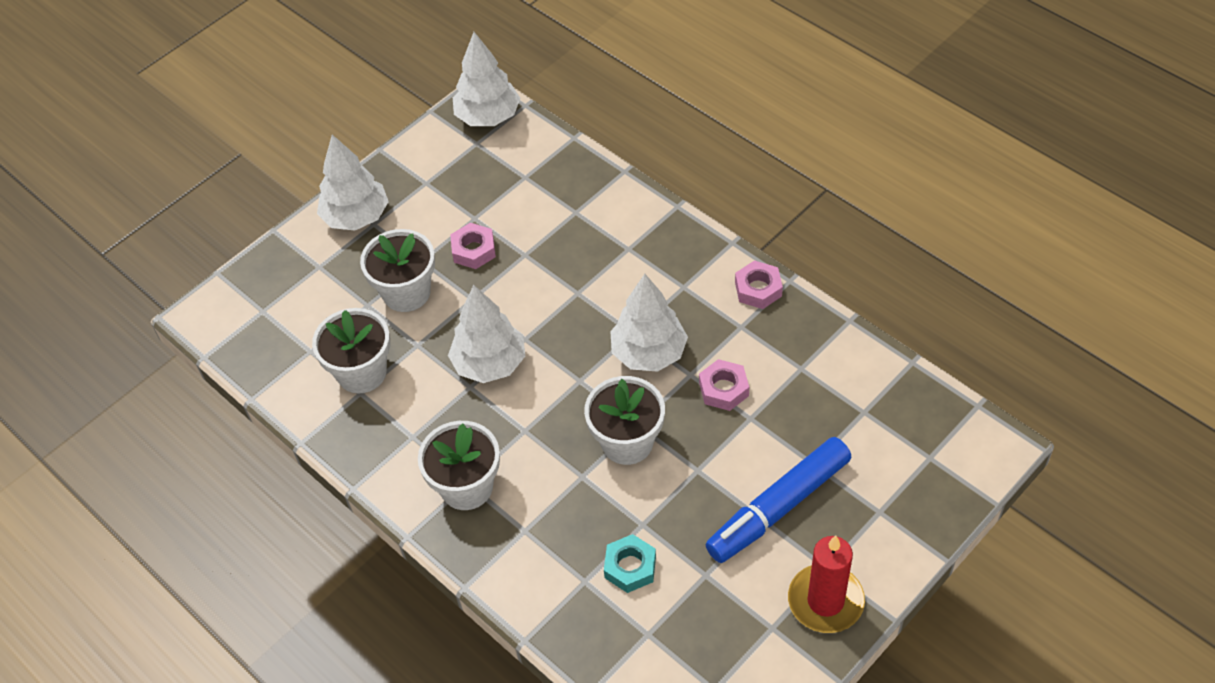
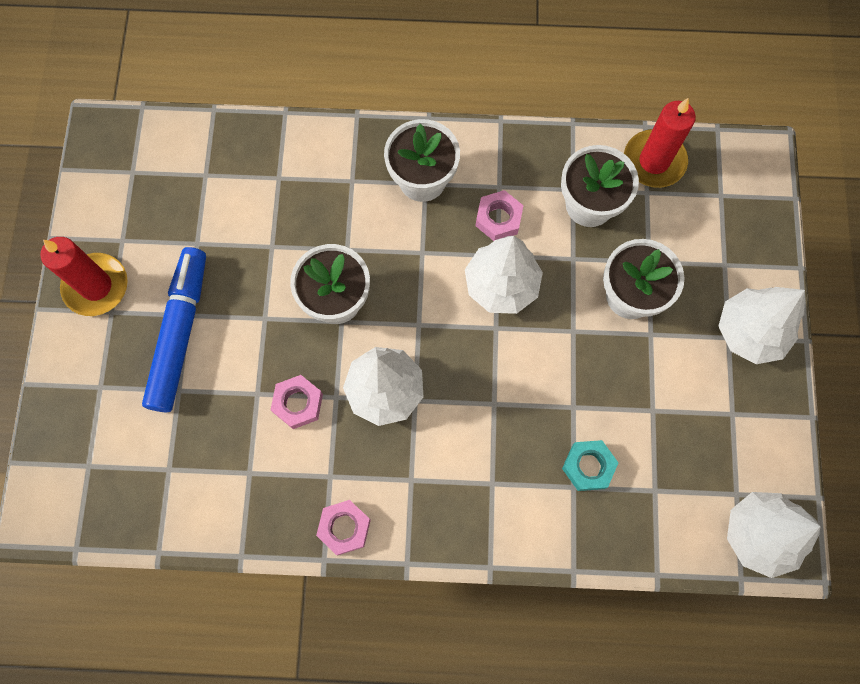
camera: 135 degrees right, 20 degrees up
(277, 368) = (654, 161): none -> red candle
(474, 250) = (619, 377): pink nut -> pink nut (498, 219)
(630, 567) = (254, 209): turquoise nut -> turquoise nut (588, 466)

